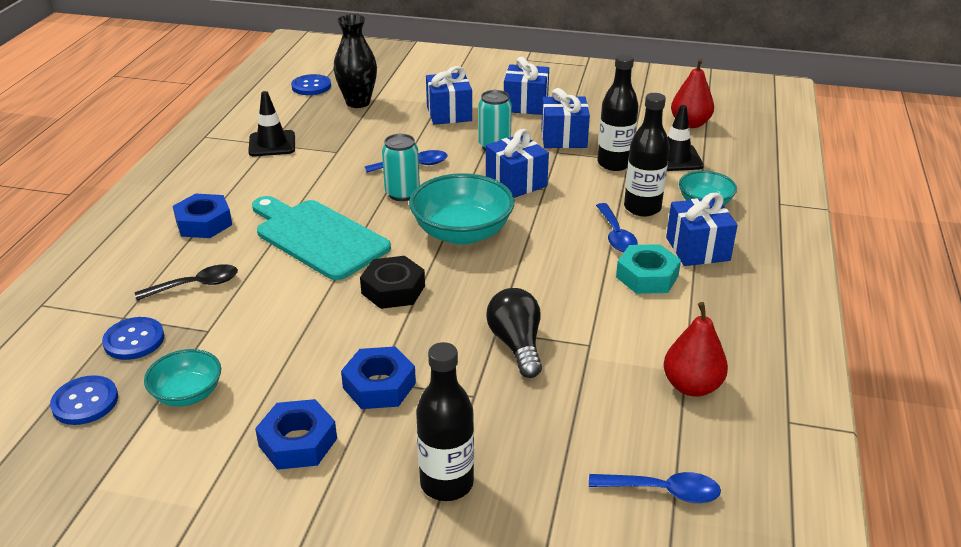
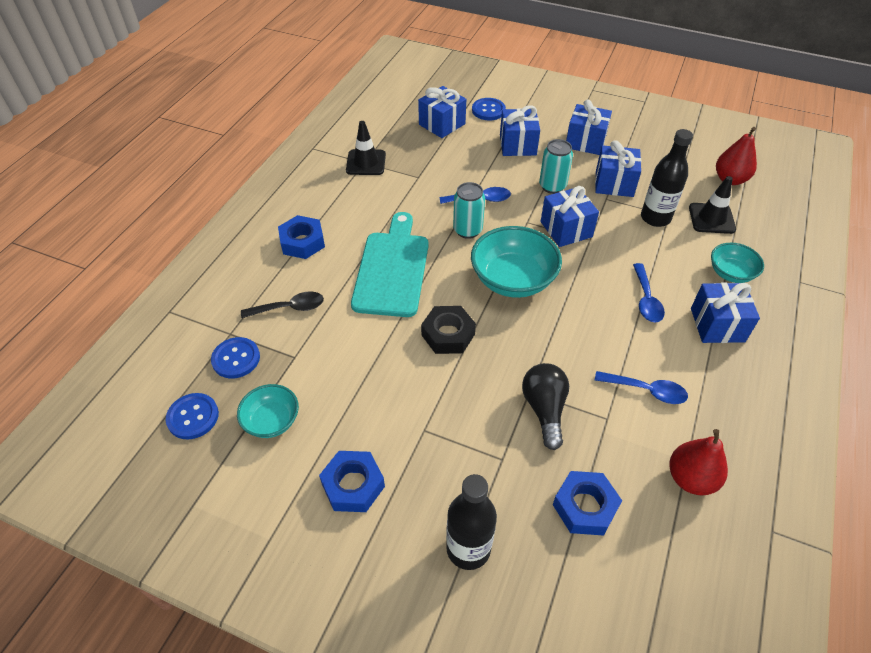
camera: 10 degrees right, 15 degrees up
(311, 86) = (405, 102): blue button -> blue button (488, 110)
(318, 237) = (392, 269): turquoise cutting board -> turquoise cutting board turned 45 degrees clockwise
(358, 102) = (442, 124): black vase -> blue gift
(379, 385) = (425, 436): blue nut -> blue nut (585, 507)
(642, 208) = (673, 272): black bottle -> none
(647, 276) = (667, 350): turquoise nut -> none
(663, 491) = (650, 589): blue spoon -> blue spoon (646, 390)

